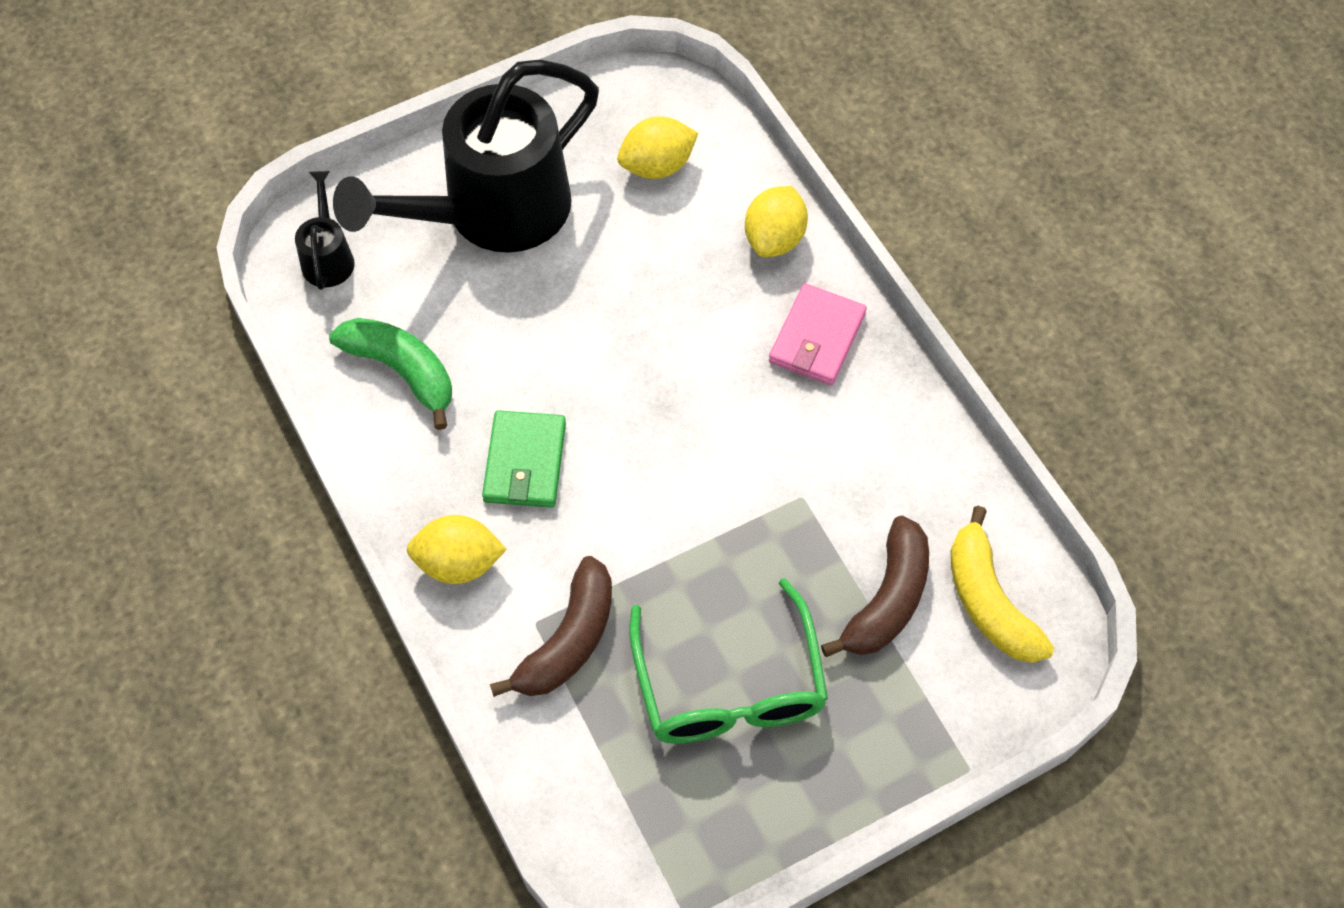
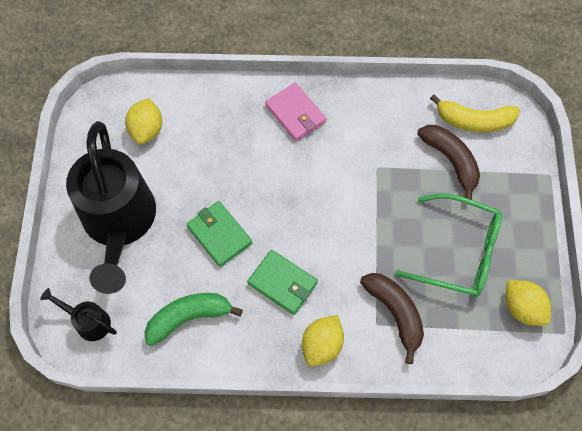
camera: 60 degrees left, 5 degrees up
(550, 342) = (219, 235): none -> green wallet
(774, 239) = (227, 101): yellow lemon -> yellow lemon (522, 308)

